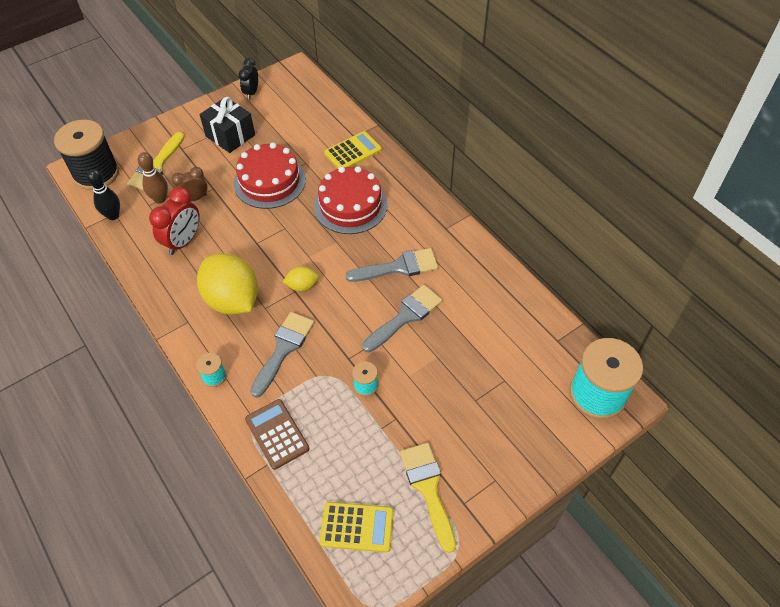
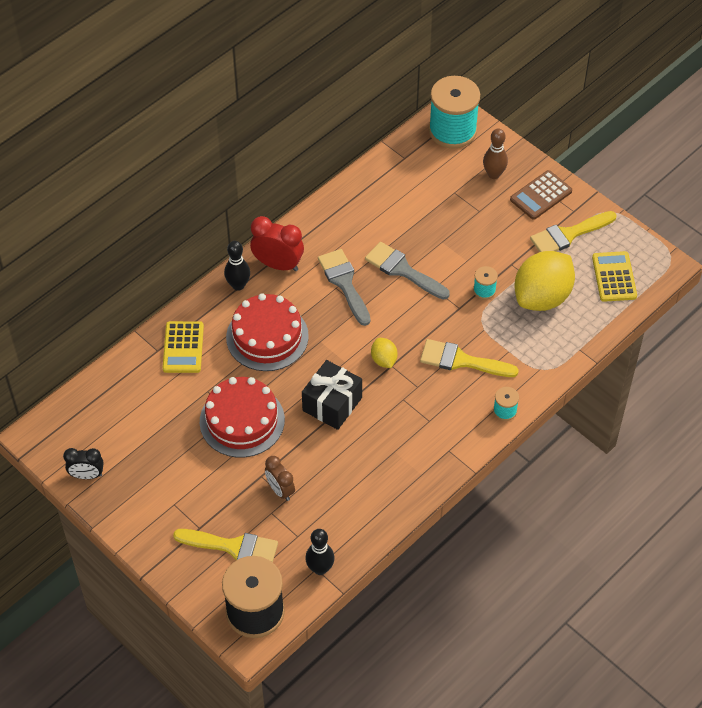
camera: 100 degrees left, 0 degrees up
(160, 199) = (286, 526): brown bowling pin -> brown bowling pin (494, 174)
(183, 241) = (346, 484): red clock -> red clock (278, 264)
(230, 135) = (170, 480): black gift -> black gift (332, 404)
(232, 300) = (414, 417): yellow lemon -> yellow lemon (542, 297)
(277, 434) = (549, 348): brown calculator -> brown calculator (541, 195)
(283, 349) = (461, 361): grey brush -> yellow brush
(353, 152) = (183, 347): yellow calculator -> yellow calculator turned 135 degrees counterclockwise
(411, 191) = (238, 285): none -> black bowling pin

